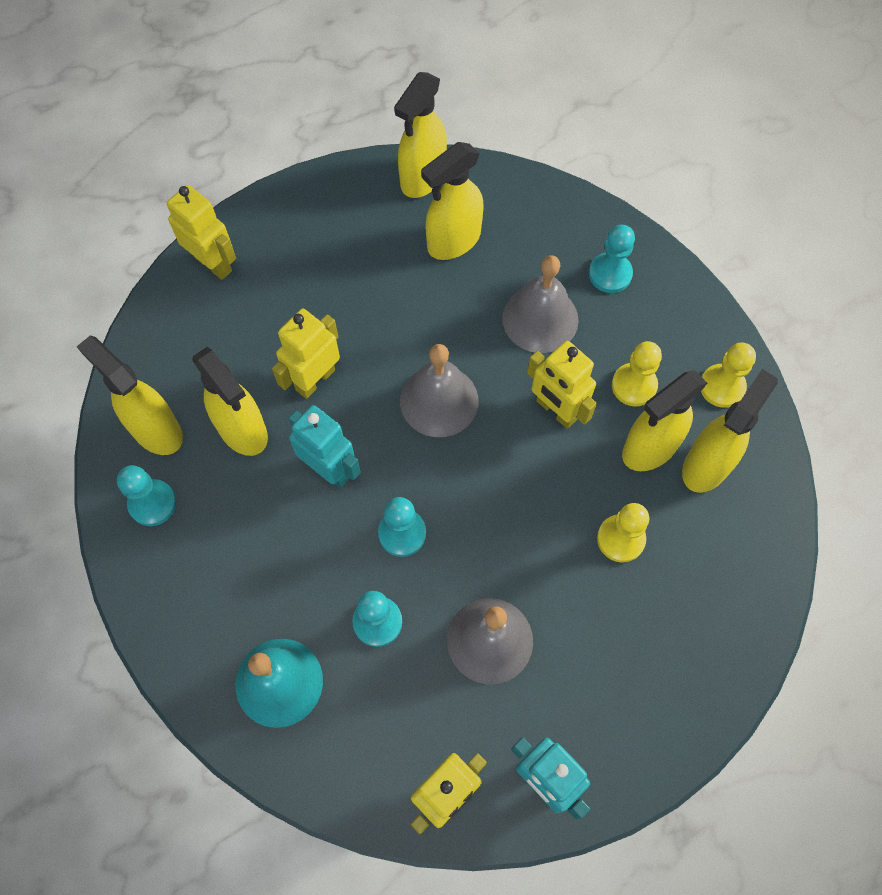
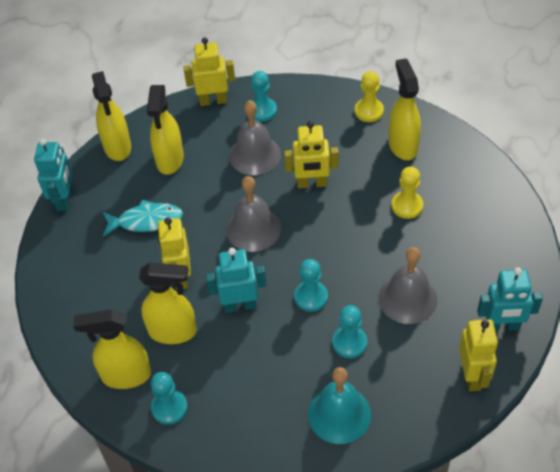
camera: 45 degrees left, 15 degrees down
(213, 263) = (54, 277): yellow robot -> yellow robot (213, 101)
(311, 189) = (64, 200): none -> turquoise robot
(354, 287) = (146, 221): none -> turquoise fish
(634, 385) = (332, 144): yellow pawn -> none
(649, 448) = (371, 161): yellow spray bottle -> none

